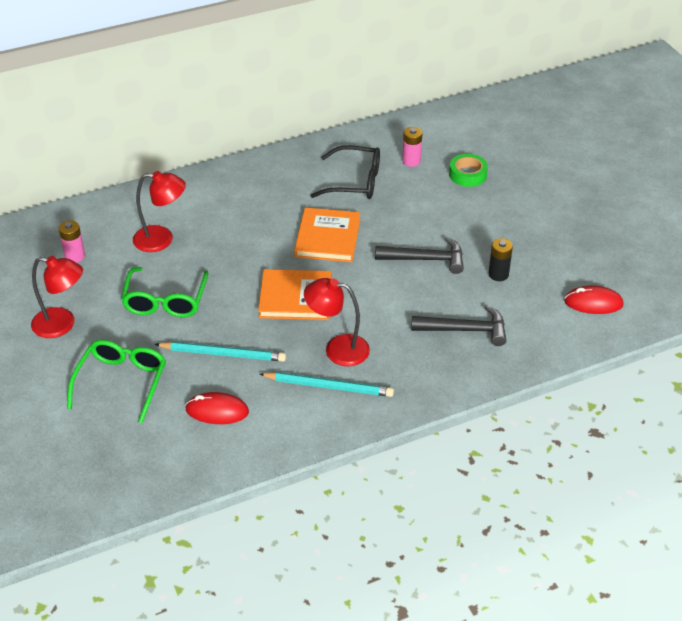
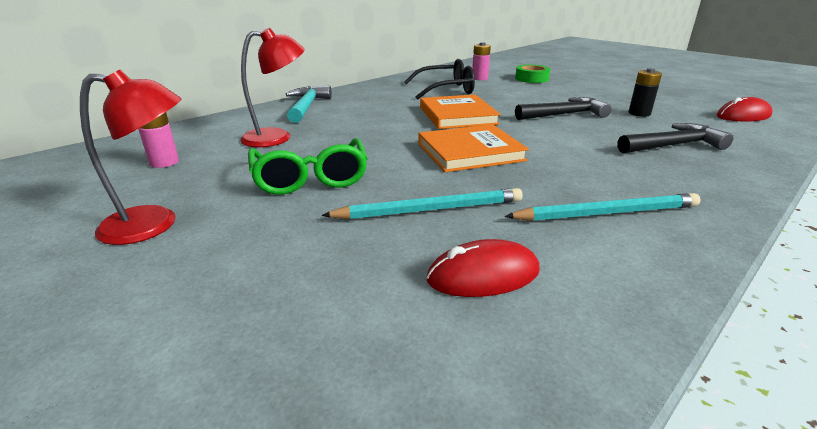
camera: 20 degrees left, 15 degrees down
(122, 382) = (287, 273): green glasses -> none
(205, 189) = (306, 106): none -> turquoise hammer
(337, 349) = (568, 179): red lamp -> none

